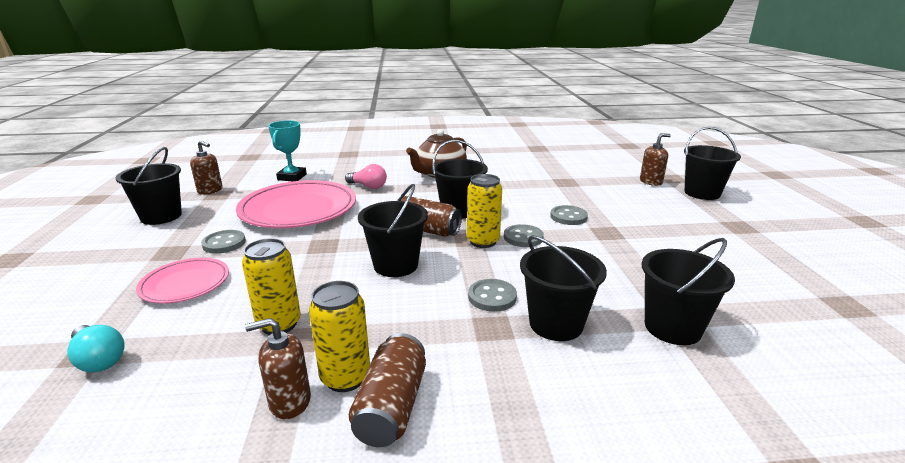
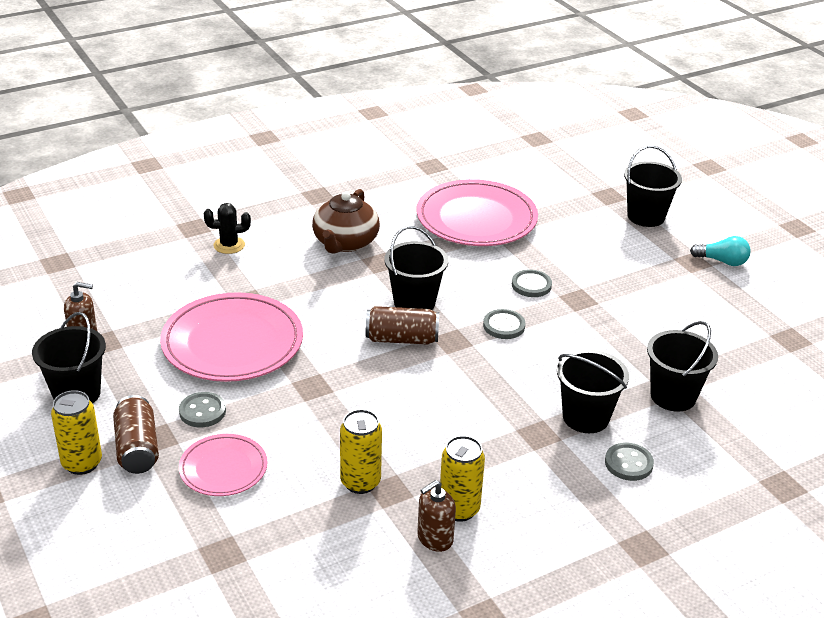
camera: 25 degrees left, 10 degrees up
(99, 359) = (241, 556): turquoise light bulb -> turquoise light bulb (722, 261)
(292, 177) = (164, 290): turquoise trophy -> none
(360, 164) = (229, 245): none -> black cactus
(368, 186) = (278, 286): pink light bulb -> none
(391, 406) = (510, 519): brown can -> brown can (137, 448)
(396, 265) = (408, 392): black bucket -> none
(483, 241) = (469, 341): yellow can -> yellow can (82, 463)
(492, 297) = (519, 405): grey button -> grey button (628, 463)
(550, 175) = (476, 219): none -> pink plate
(651, 182) = (589, 207): brown soap dispenser -> none

